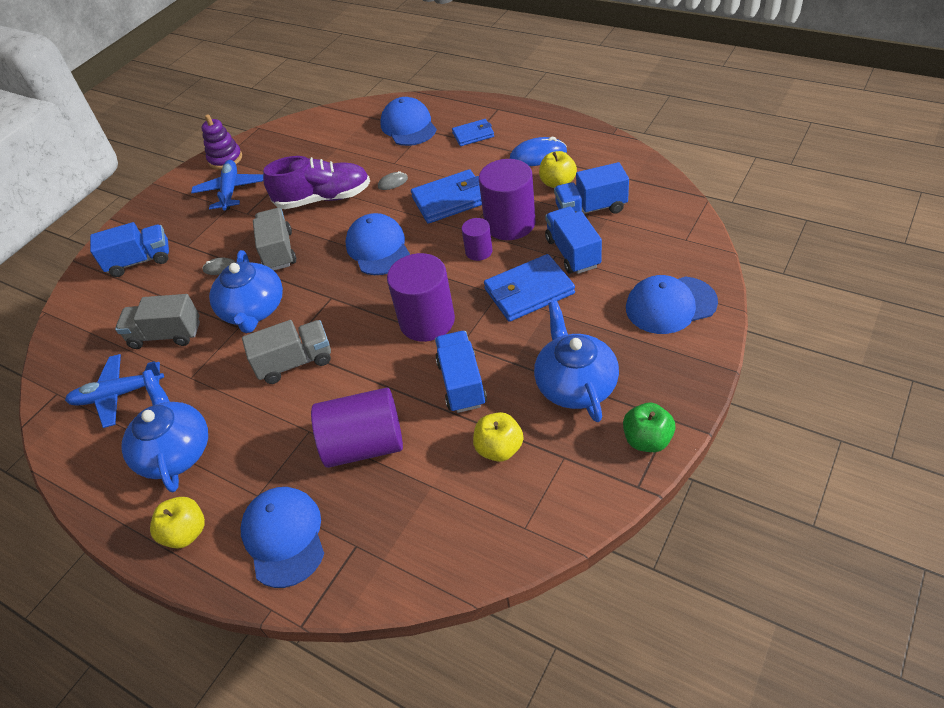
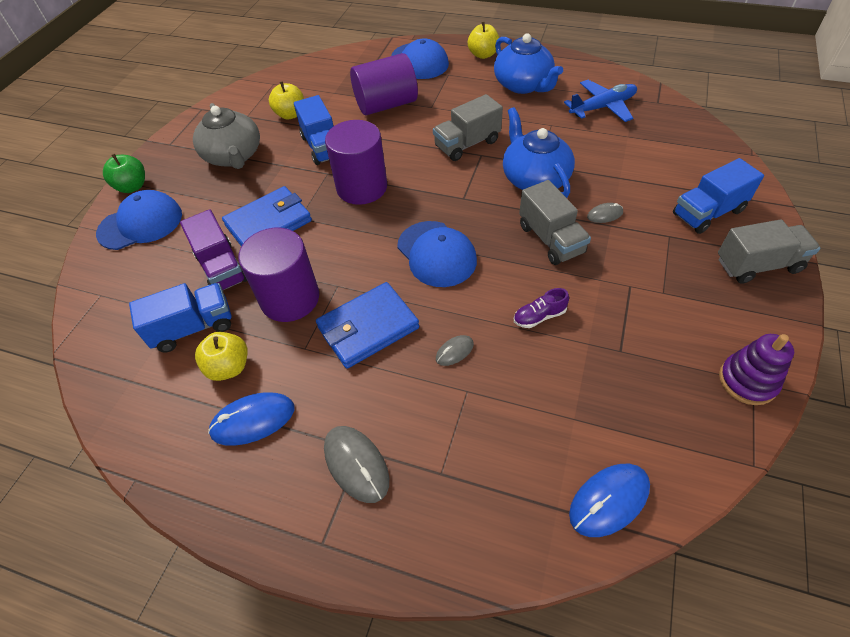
camera: 165 degrees right, 5 degrees up
(166, 335) = (603, 150): grey truck -> grey truck (758, 265)
(230, 191) = (684, 319): blue plane -> none
(323, 199) = (539, 316): purple shoe -> purple shoe, size x0.44
(341, 118) = (609, 500): none -> blue mouse
(408, 126) = (473, 482): blue cap -> none
(473, 135) = (356, 464): blue wallet -> grey mouse
(479, 251) = (322, 260): purple cylinder -> none
(572, 253) = (222, 268): blue truck -> purple truck
(575, 384) = (234, 156): blue teapot -> grey teapot
(647, 440) = (189, 131): green apple -> green apple (132, 186)

